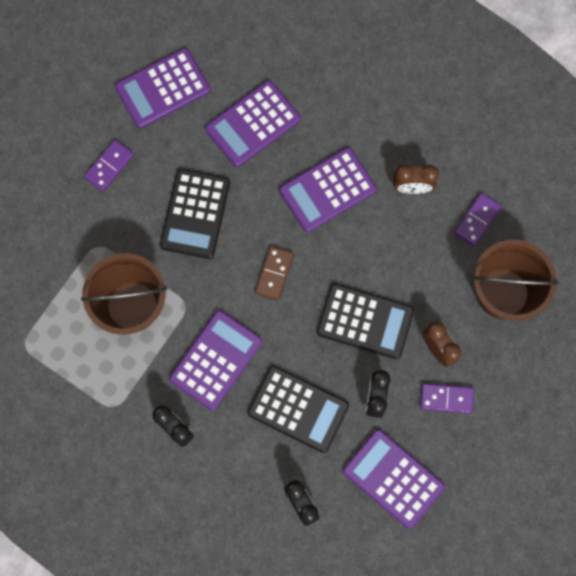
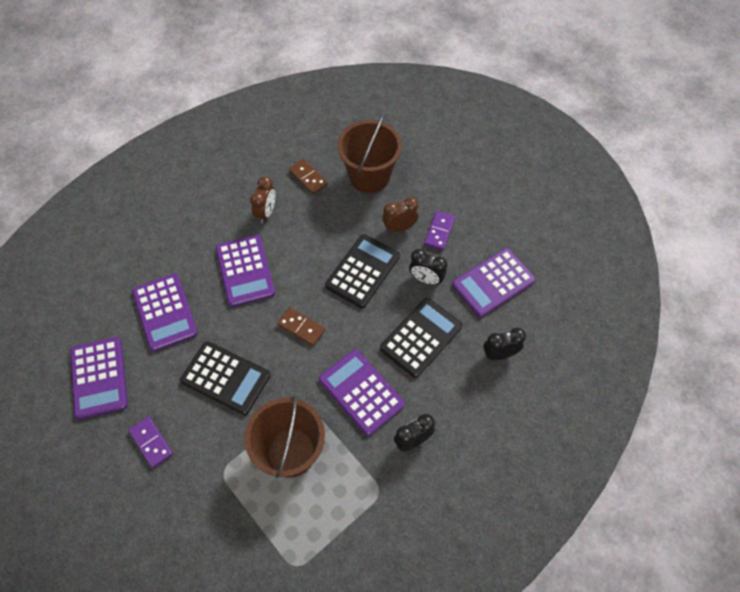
camera: 75 degrees left, 15 degrees down
(477, 220) = (308, 178): purple domino -> brown domino

